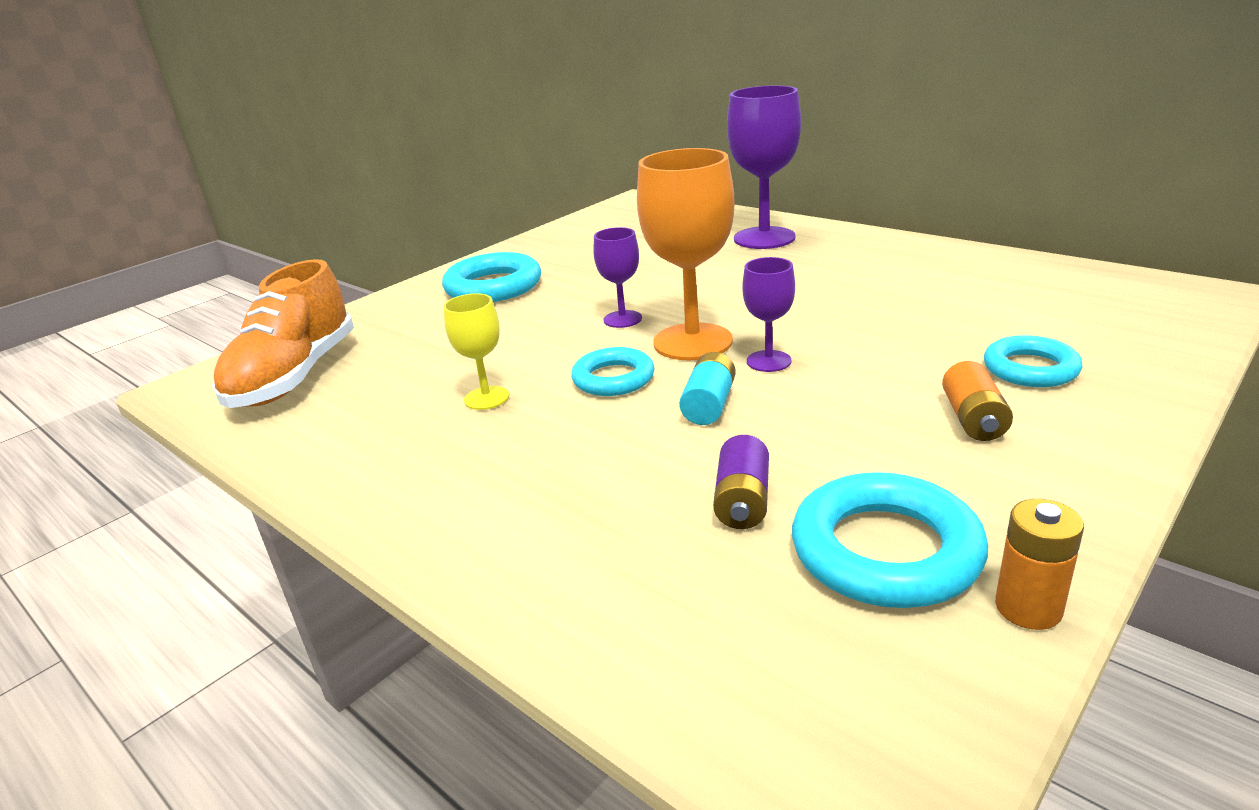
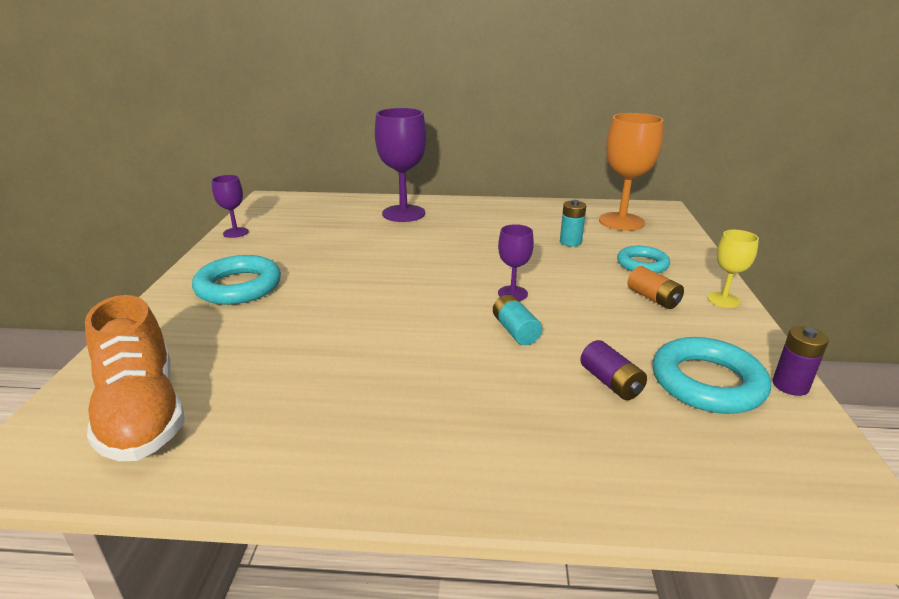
camera: 40 degrees left, 0 degrees up
(486, 398) = (357, 373): yellow goblet -> yellow goblet (723, 300)
(613, 378) = (432, 331): turquoise ring -> none
(622, 319) = (381, 288): purple goblet -> purple goblet (235, 232)
(692, 342) = (450, 293): orange goblet -> orange goblet (621, 221)
(952, 314) = (570, 242): none -> turquoise battery
(1028, 608) = (790, 385): orange battery -> purple battery

